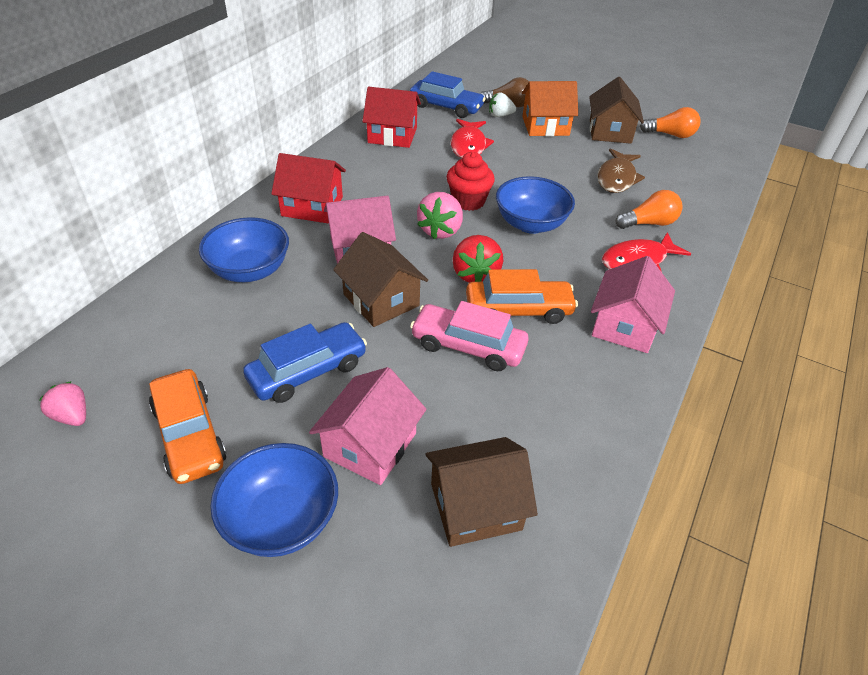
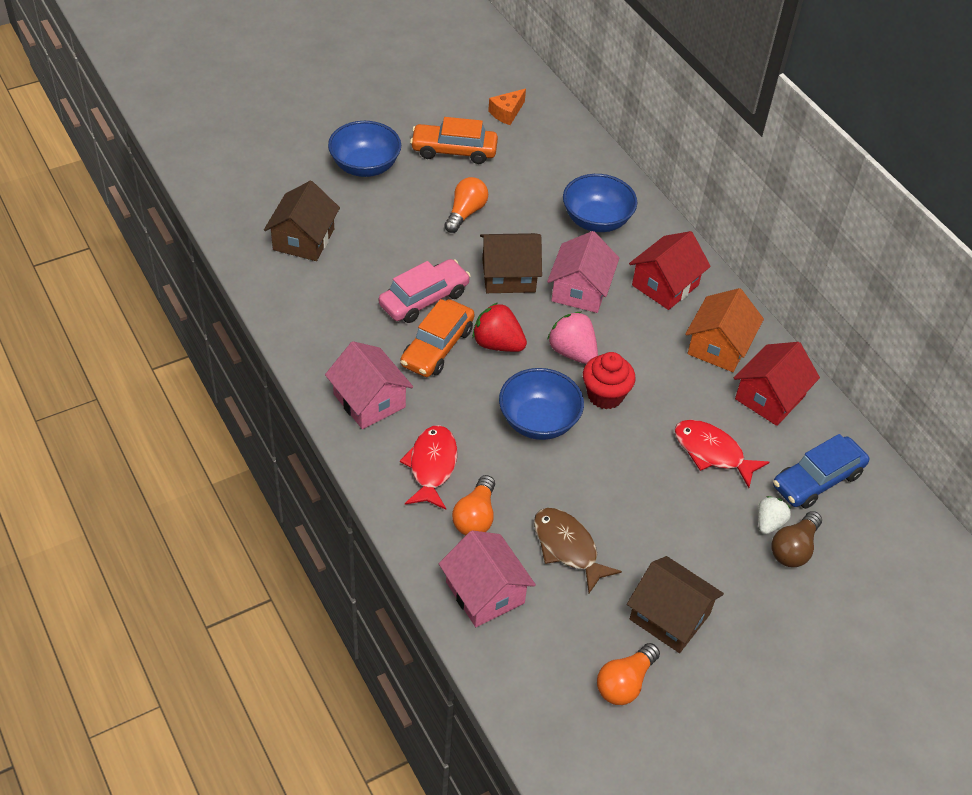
camera: 120 degrees right, 5 degrees up
(72, 416) = (507, 113): pink strawberry -> orange cheese
(308, 371) = (465, 213): blue car -> orange light bulb
(370, 445) = (383, 216): pink house -> pink house (485, 592)
(545, 126) = (719, 554): orange house -> orange house (719, 346)

